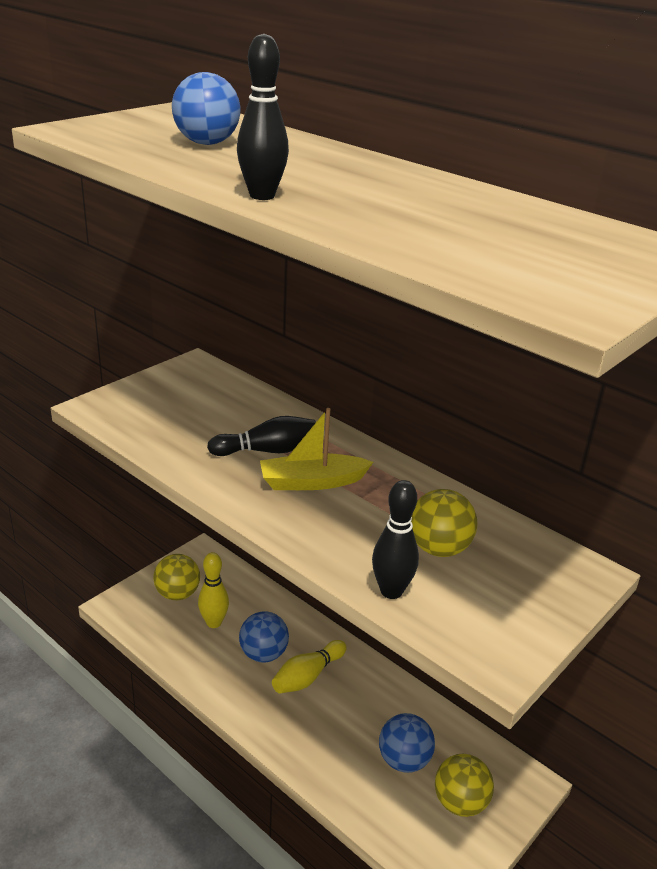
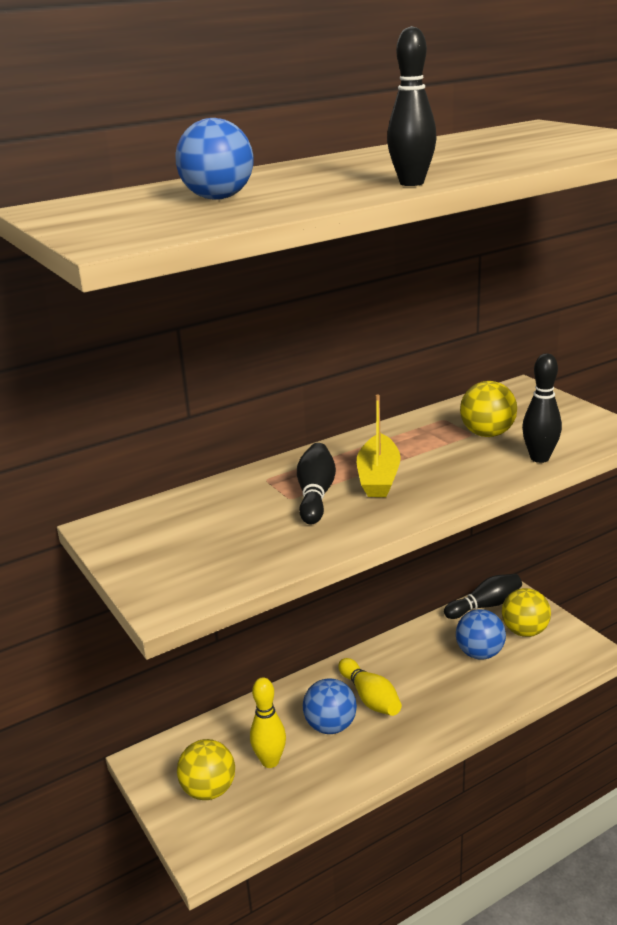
camera: 70 degrees left, 5 degrees down
(492, 759) = (485, 606): none -> black bowling pin

